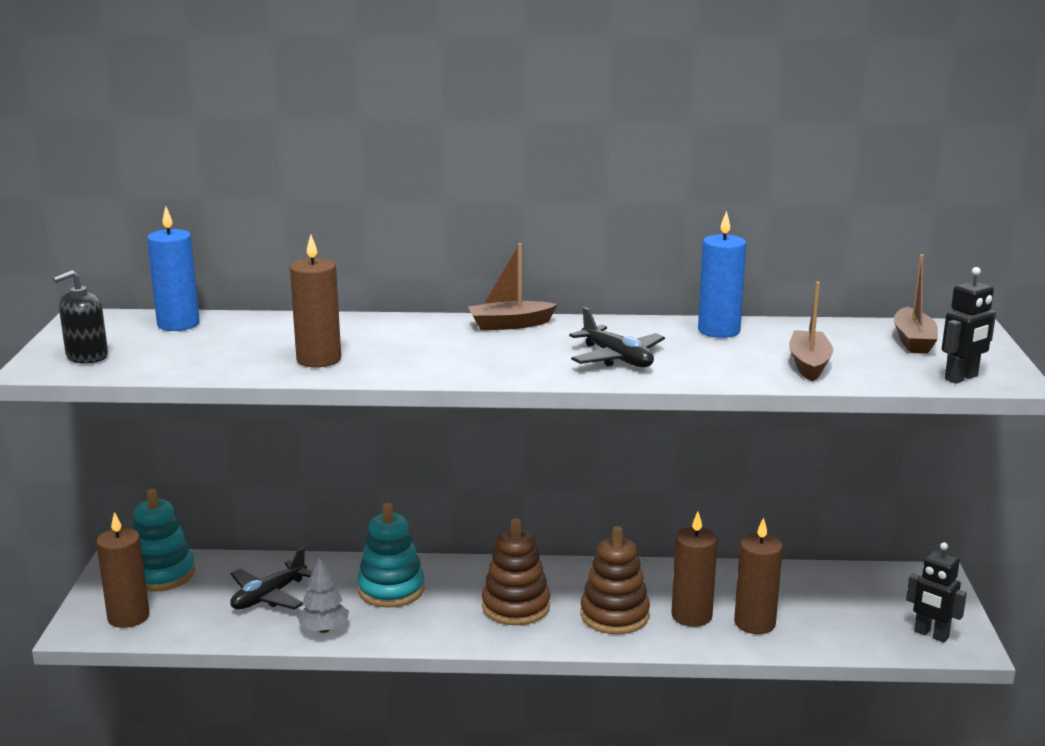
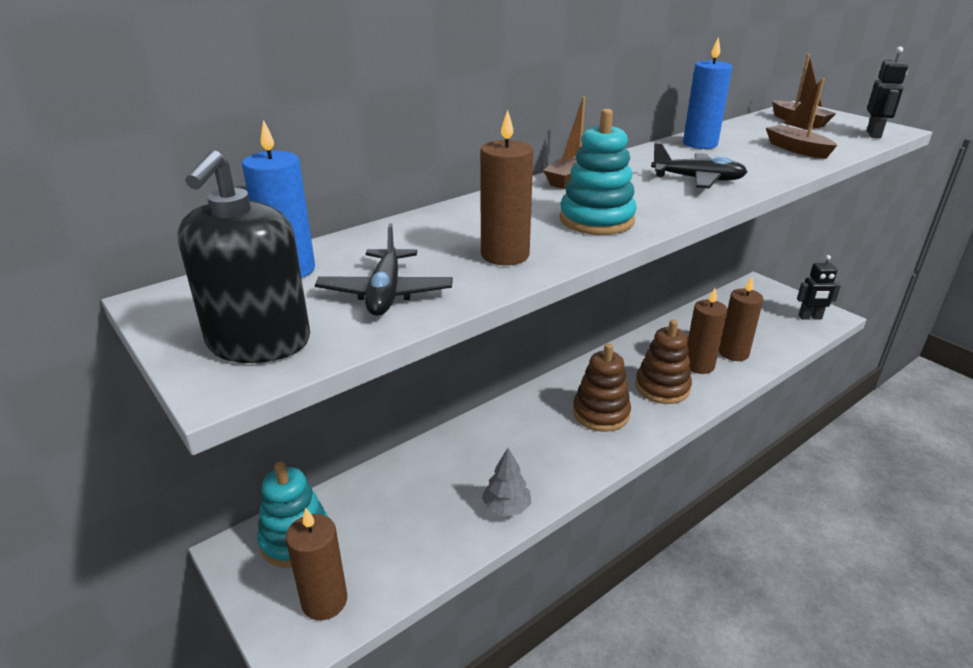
camera: 40 degrees left, 10 degrees up
(87, 356) = (259, 342): black soap dispenser -> black soap dispenser, size x1.58
(269, 596) = (421, 505): black plane -> black plane (385, 293)
(391, 589) = (503, 446): turquoise stacking toy -> turquoise stacking toy (596, 220)

